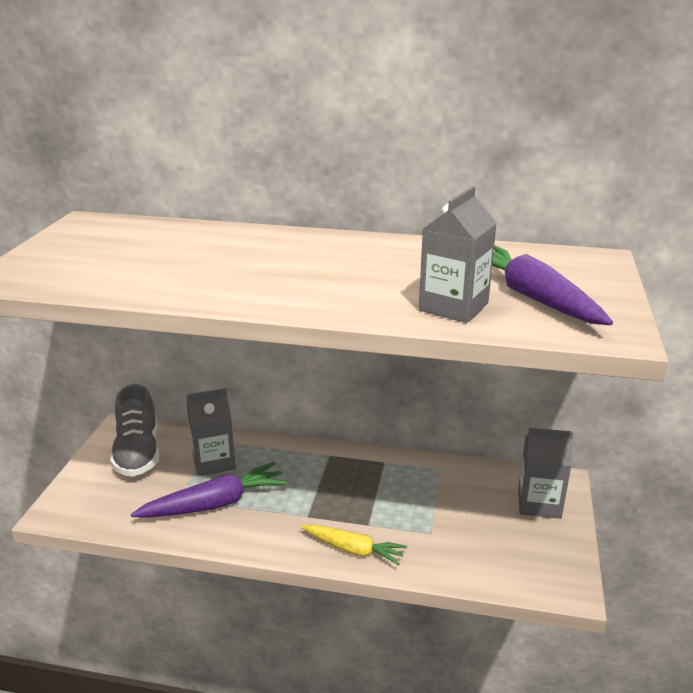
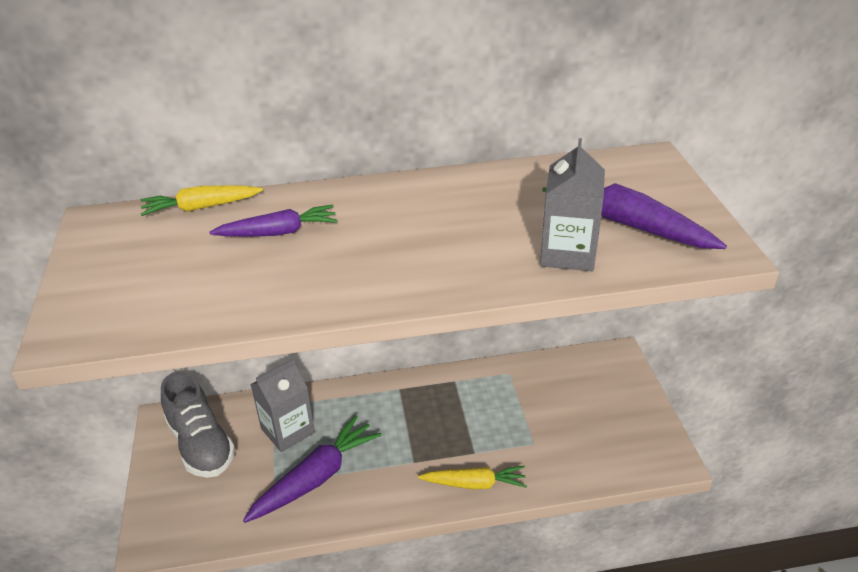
camera: 20 degrees left, 10 degrees up
(168, 225) = (201, 207): none -> yellow carrot
(213, 250) = (278, 232): none -> purple carrot
(539, 503) = (610, 383): grey carton -> none

